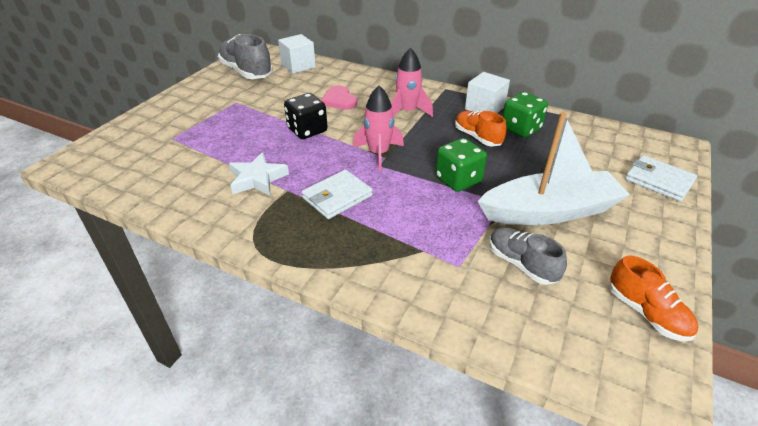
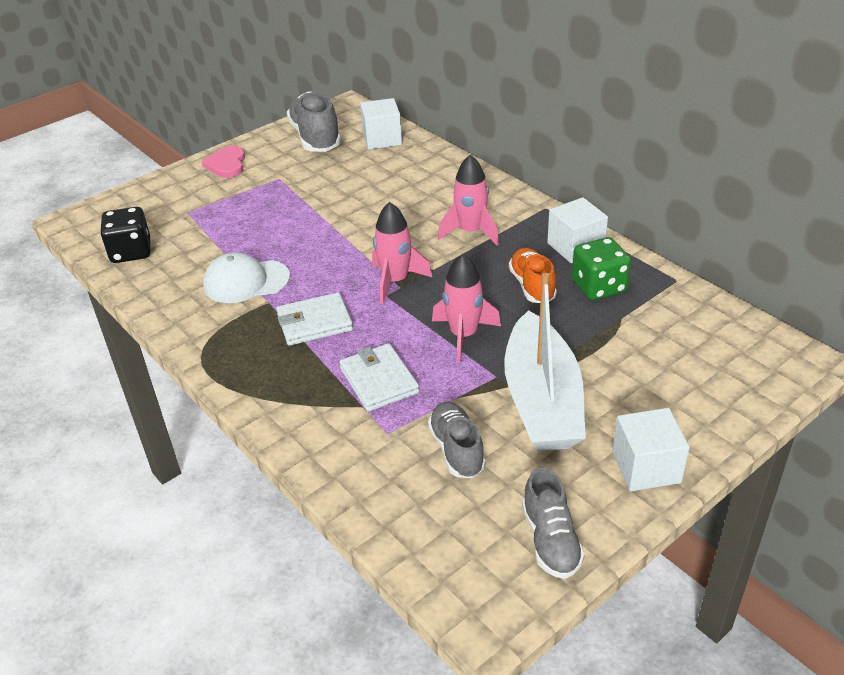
camera: 25 degrees right, 0 degrees up
(257, 179) = (246, 281): white star -> white cap
(307, 130) = (335, 232): black dice -> black dice (131, 252)
(339, 100) = (399, 199): pink heart -> pink heart (227, 164)
(458, 180) = (464, 335): green dice -> pink rocket
(550, 211) = (542, 400): white boat -> white boat turned 75 degrees clockwise
(646, 313) = (550, 540): orange shoe -> grey shoe
(657, 238) = (646, 467): none -> white cube
(658, 181) = (722, 399): white wallet -> white wallet (379, 380)

